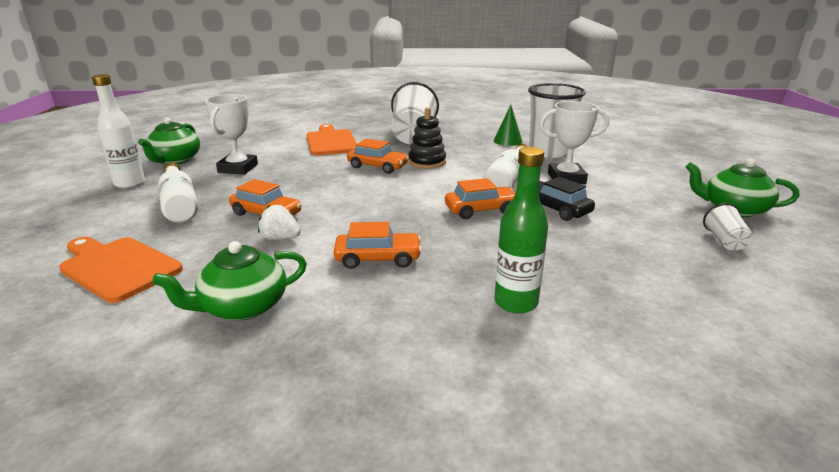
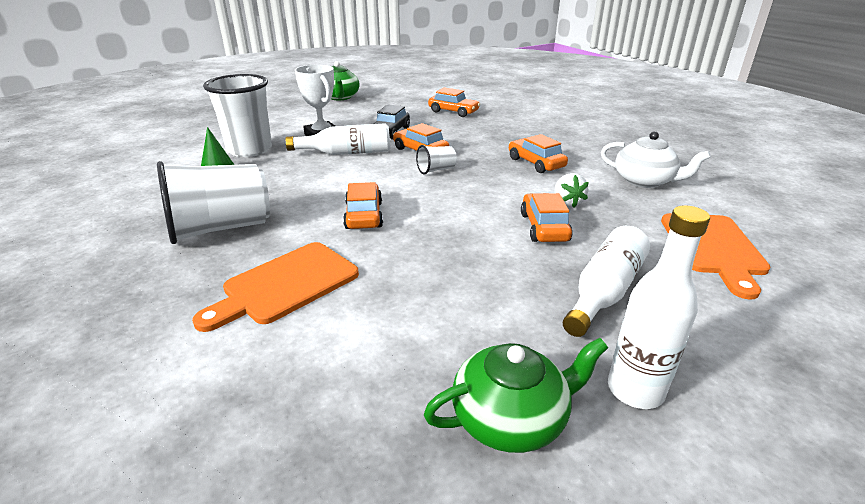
camera: 120 degrees left, 5 degrees up
(238, 168) = (467, 313): white trophy -> none
(243, 306) = (644, 181): green teapot -> white teapot
(427, 162) = (325, 194): black stacking toy -> none
(515, 303) = (521, 126): green bottle -> none
(625, 269) = (453, 111): none -> orange car
(724, 241) = (391, 98): white cup -> white cup (436, 170)

